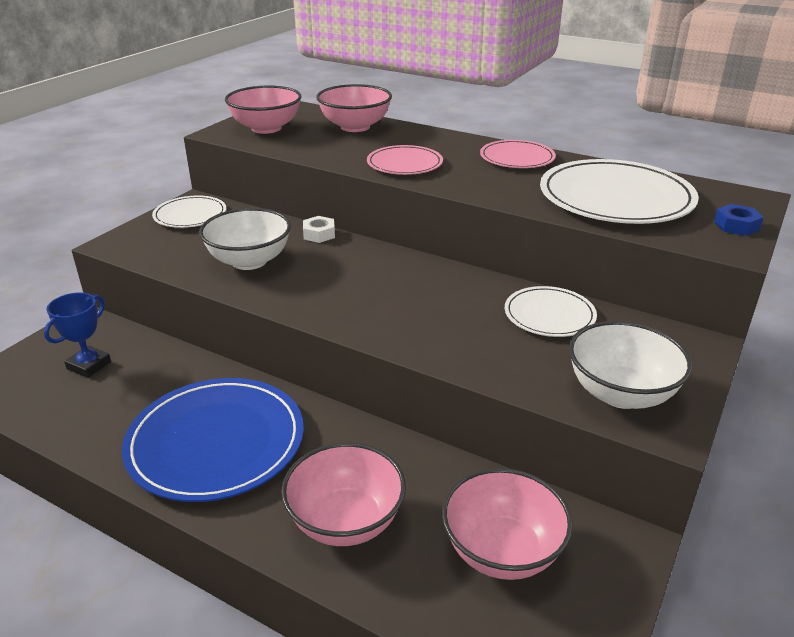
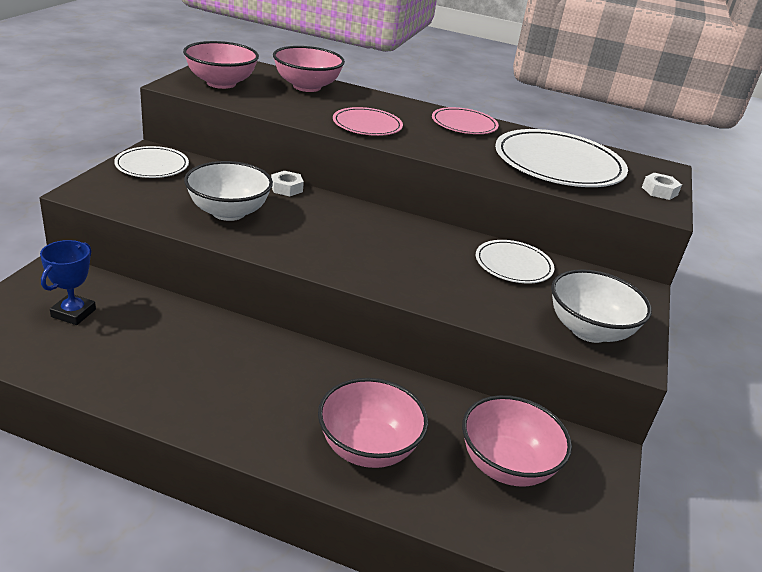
camera: 15 degrees left, 0 degrees up
(216, 442) = (227, 383): blue plate -> none
(736, 226) = (659, 191): blue nut -> white nut

